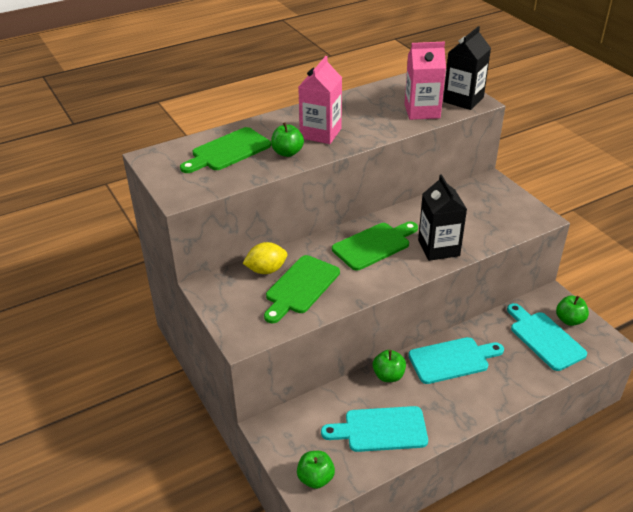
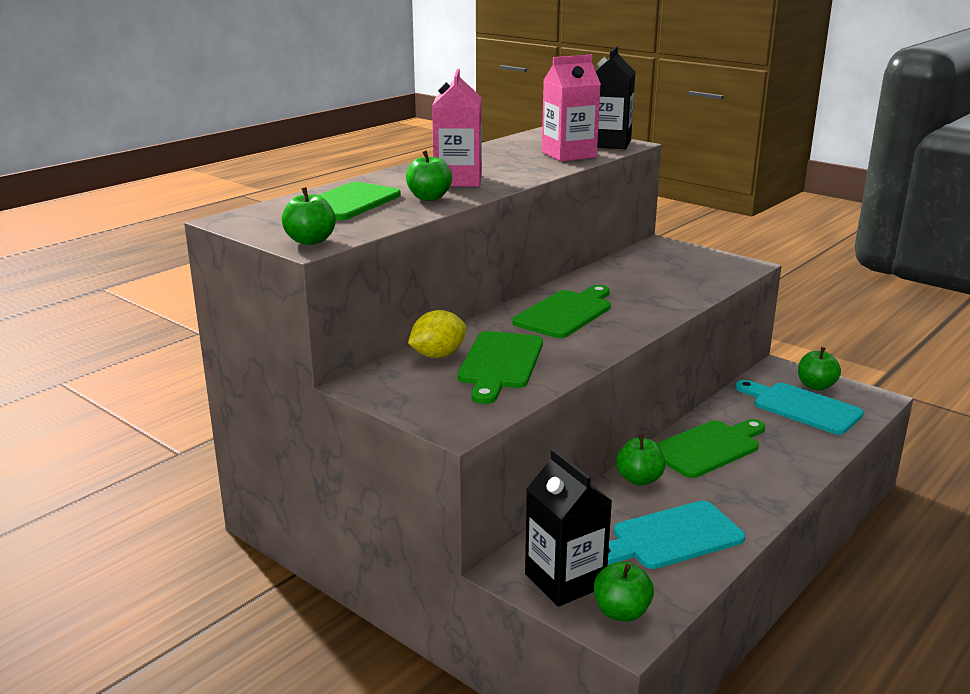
camera: 20 degrees left, 15 degrees down
(183, 191) = (310, 241): none -> green apple
(438, 248) = (649, 304): black carton -> black carton (565, 580)
(452, 360) = (708, 448): turquoise cutting board -> green cutting board

